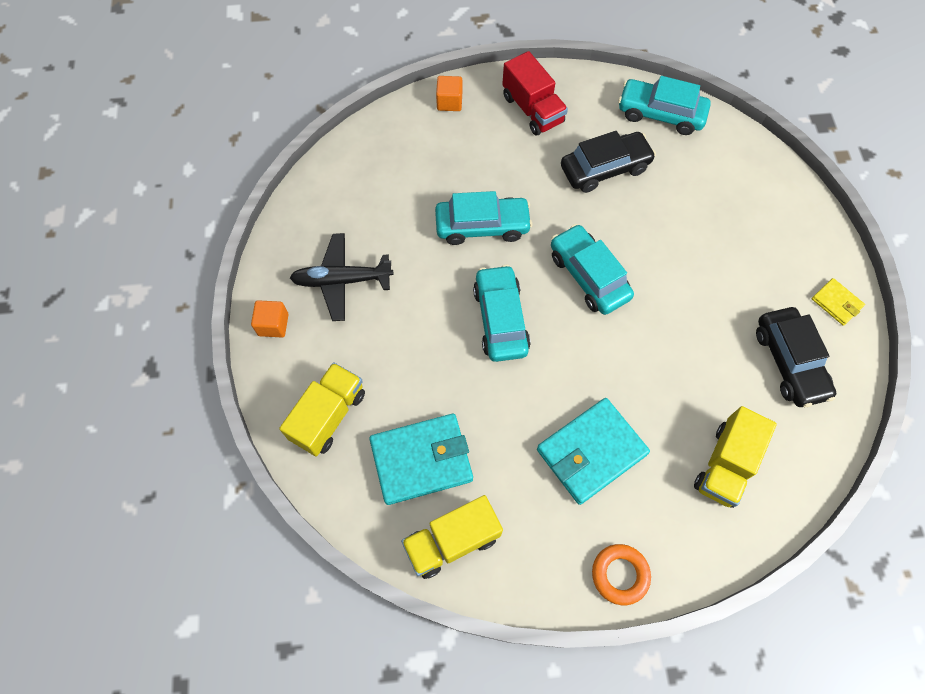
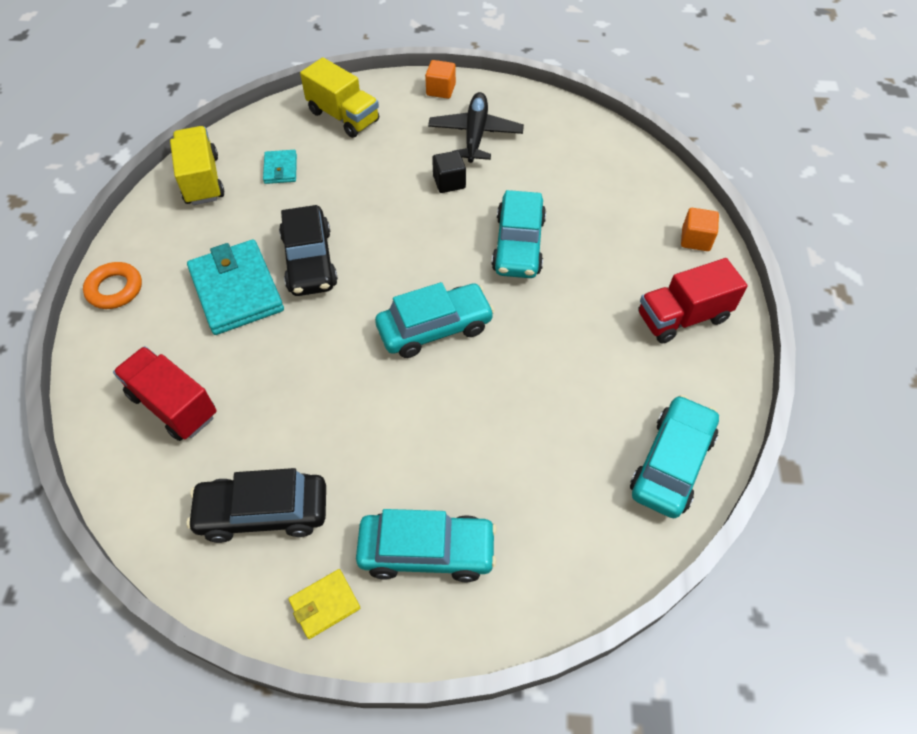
camera: 100 degrees right, 10 degrees down
(414, 293) = (449, 182): none -> black cube
(421, 460) = (280, 169): turquoise wallet -> turquoise wallet, size x0.49
(500, 319) = (402, 243): turquoise car -> turquoise car (427, 551)
(605, 168) = (583, 376): black car -> black car (309, 261)
(725, 465) = (173, 405): yellow truck -> red truck

